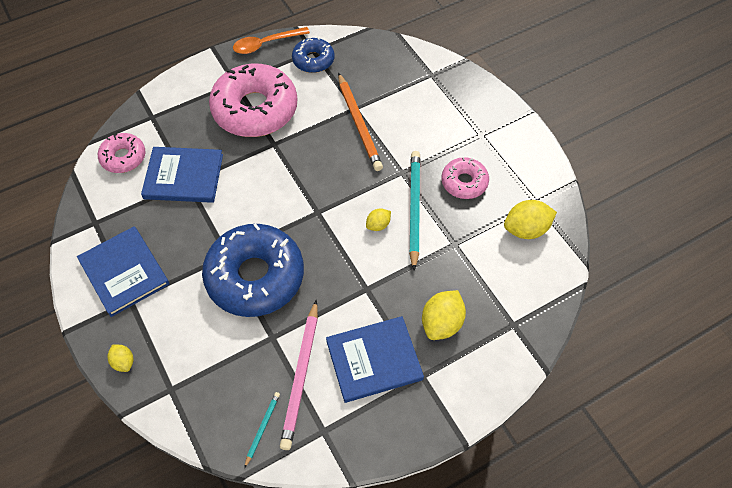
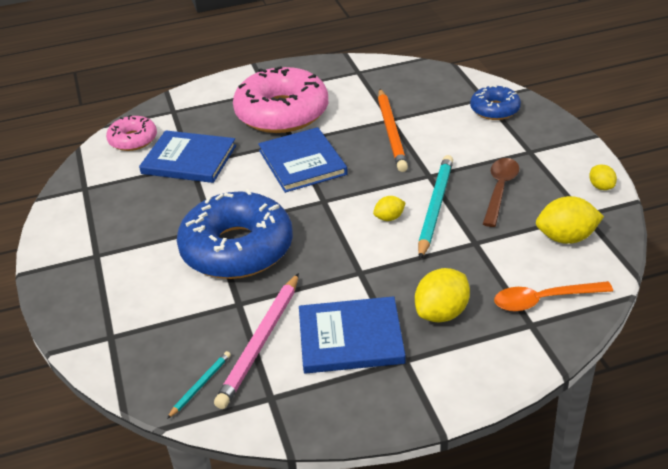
camera: 15 degrees right, 20 degrees down
(123, 362) = (69, 306): yellow lemon -> yellow lemon (601, 187)
(124, 272) = (99, 231): blue book -> blue book (302, 162)
(266, 44) = (310, 64): orange spoon -> orange spoon (544, 300)
(313, 60) = (356, 79): blue donut -> blue donut (494, 109)
(464, 182) = (500, 190): pink donut -> brown spoon

